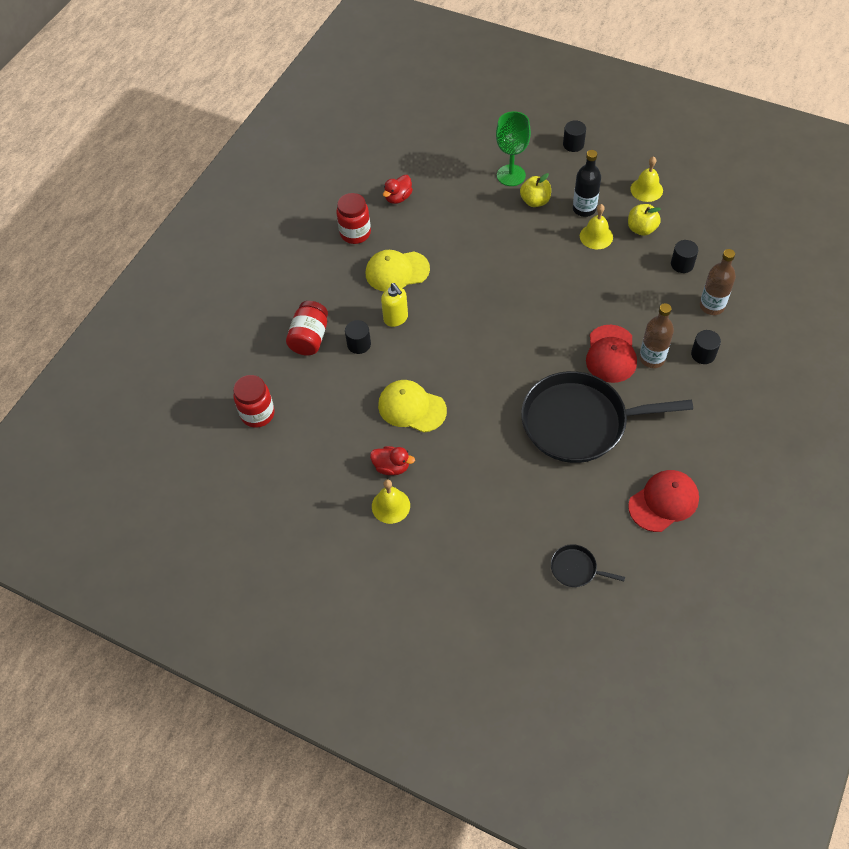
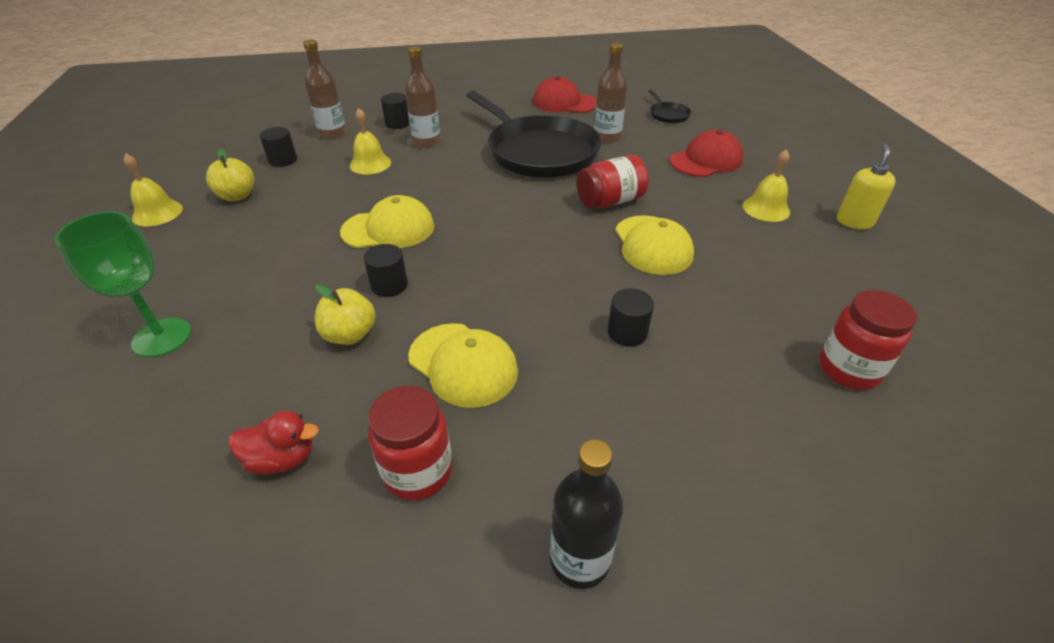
camera: 130 degrees left, 15 degrees down
(309, 338) = (679, 392): red jar -> red jar (610, 201)
(391, 467) = (732, 226): red duck -> none
(396, 318) = (548, 320): yellow soap dispenser -> yellow soap dispenser (854, 222)
(535, 201) = (219, 290): yellow apple -> yellow apple (350, 335)
(539, 288) = (388, 229): none -> yellow cap
(568, 485) = (607, 137): none -> brown bottle
(573, 144) = (60, 302): black cylinder -> black cylinder (389, 285)
(584, 209) = (217, 244): black bottle -> black bottle (579, 559)
(596, 236) = (268, 220): yellow bell -> yellow bell (370, 164)
(611, 354) = (442, 161): red cap -> red cap (706, 160)

